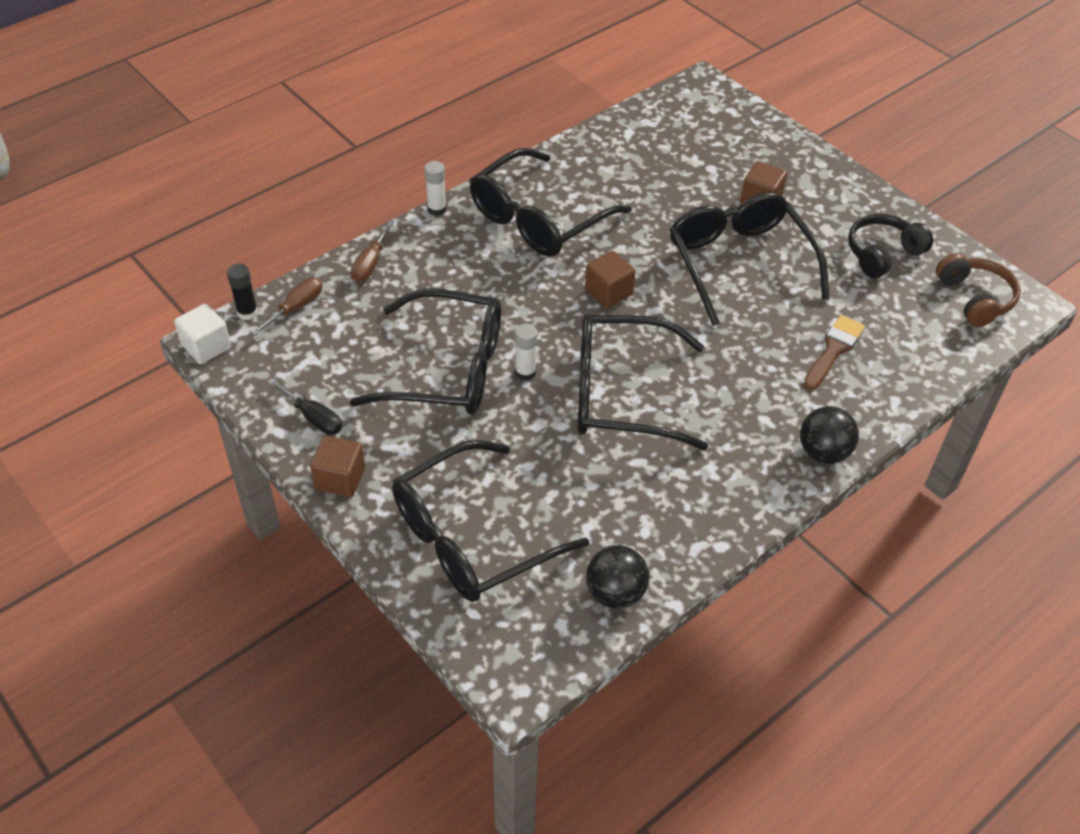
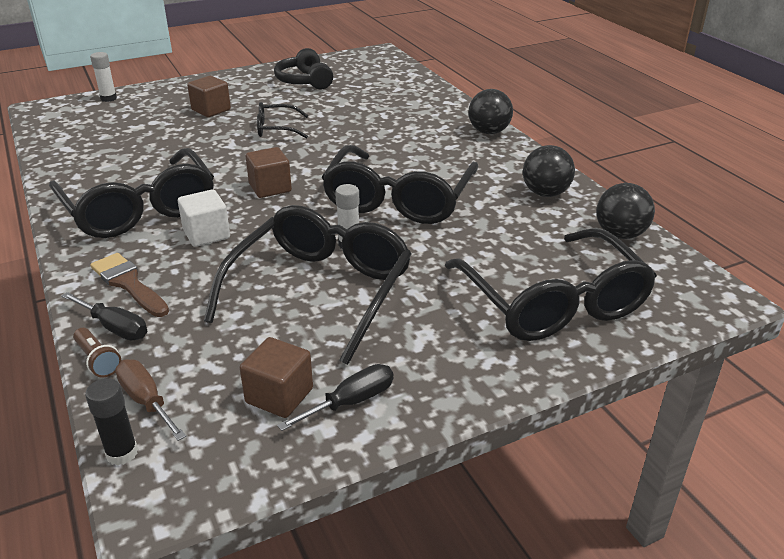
camera: 75 degrees left, 15 degrees down
(206, 346) = (162, 507): white cube -> white cube (206, 234)
(333, 268) = (98, 360): none -> brown flashlight
(340, 478) = (456, 388): brown cube -> brown cube (279, 396)
(370, 263) = (114, 328): brown screwdriver -> black screwdriver
(436, 209) = (65, 269): white glue stick -> white glue stick (108, 98)
(683, 520) = (545, 193): none -> black ball
(739, 263) = (276, 129): black glasses -> black glasses, size x0.48
(833, 350) = (390, 112): brown brush -> brown brush (129, 283)
(975, 298) = (366, 64): brown headphones -> none

